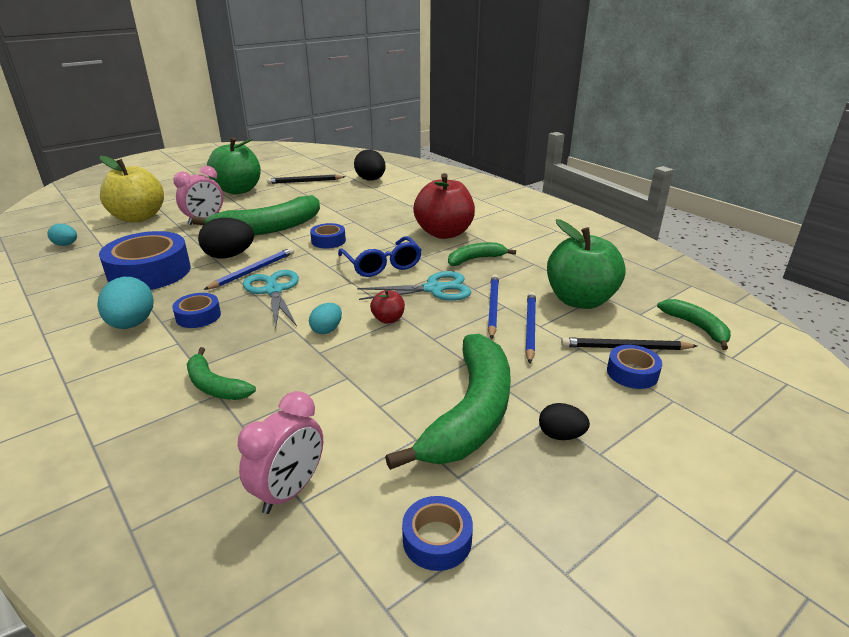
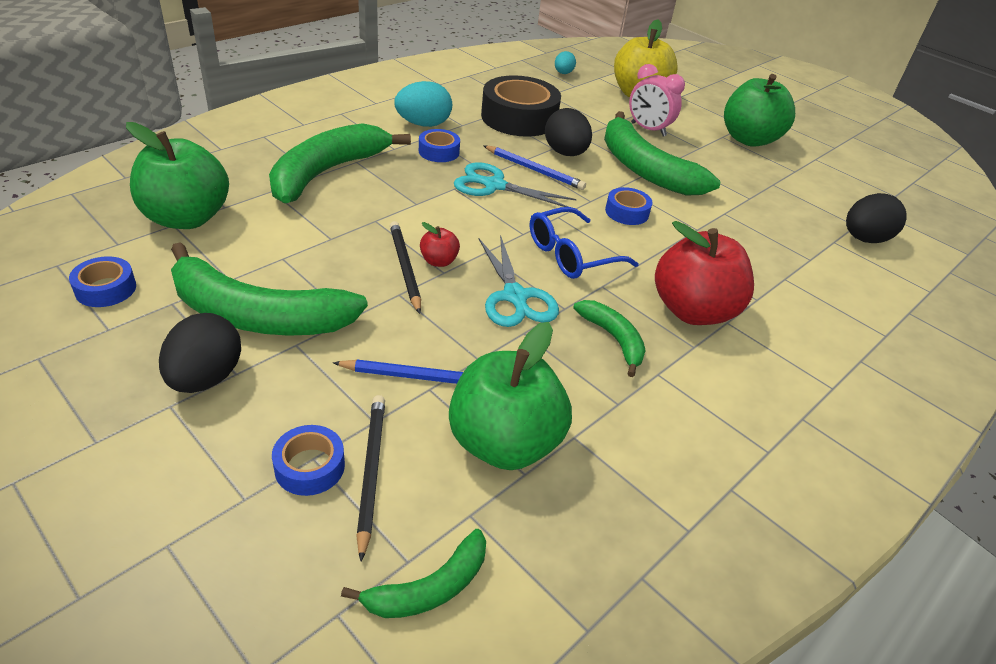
camera: 80 degrees right, 10 degrees up
(149, 272) = (519, 118): blue tape -> black tape
(214, 386) = (327, 172): green banana -> green banana, size x1.96
(273, 290) = (493, 185): turquoise scissors -> turquoise scissors turned 135 degrees counterclockwise
(289, 491) = (186, 218): pink clock -> green apple
(305, 181) = (814, 183): black pencil -> black pencil (404, 268)
(327, 330) = (416, 222): turquoise egg -> none
(492, 307) = (473, 346): blue pencil -> none
(561, 435) = (206, 378): black egg -> black egg, size x1.73

